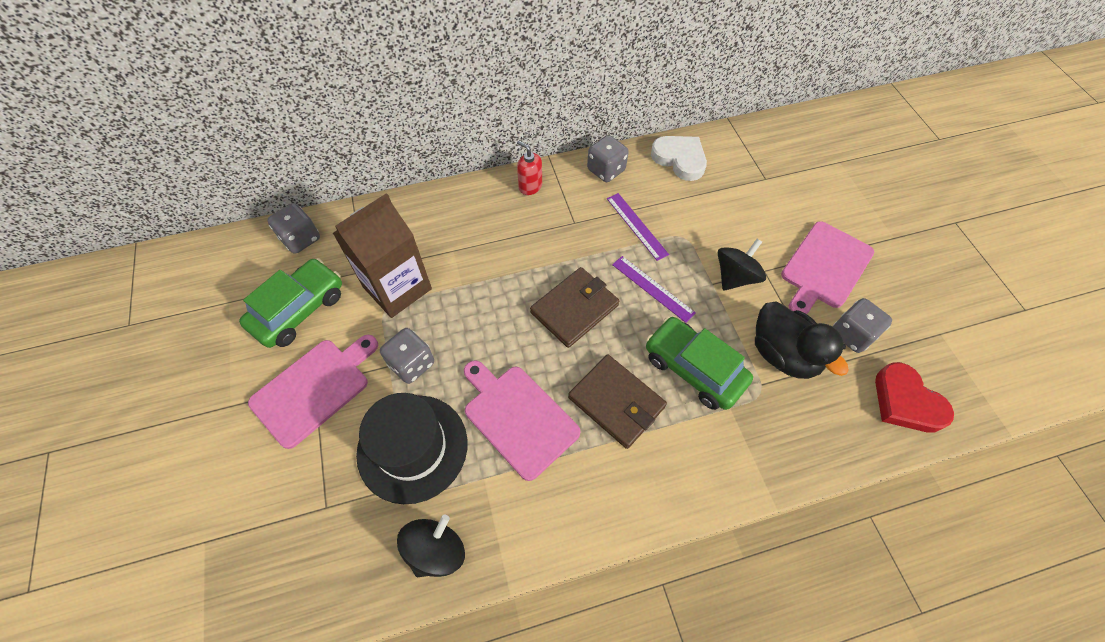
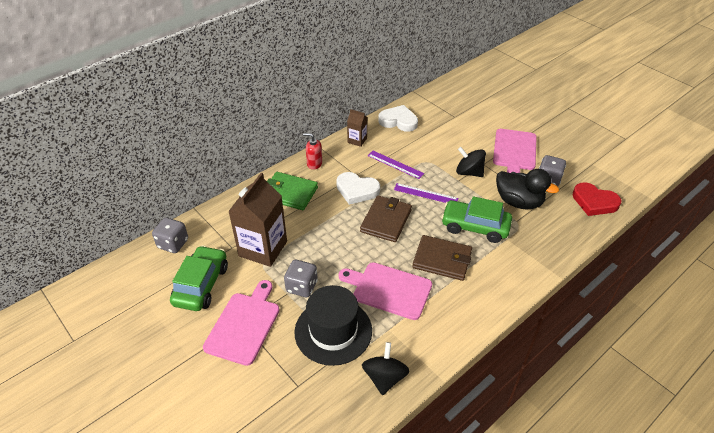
camera: 25 degrees left, 15 degrees down
(475, 219) = (289, 193): none -> green wallet
(562, 247) = (357, 190): none -> white heart
(606, 170) = (357, 140): grey dice -> brown carton
(735, 277) = (469, 172): black spinning top -> black spinning top turned 75 degrees counterclockwise

